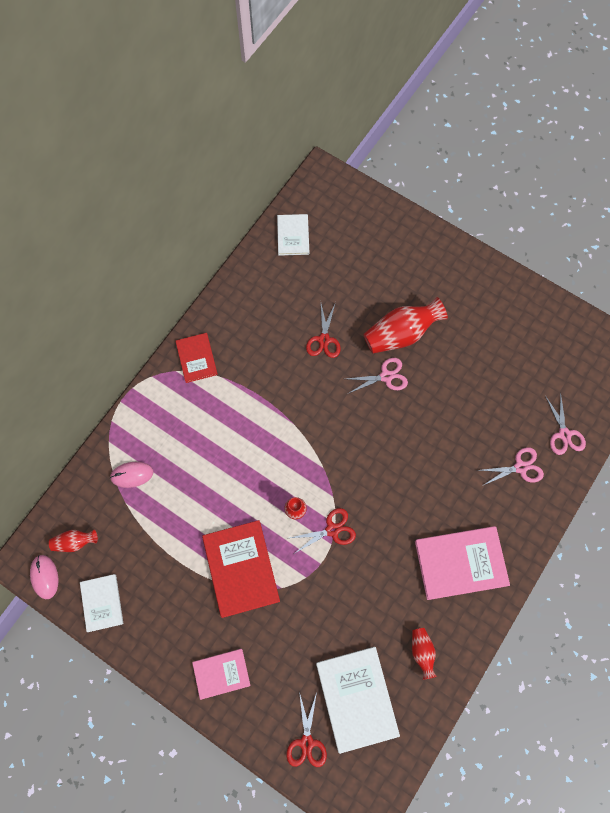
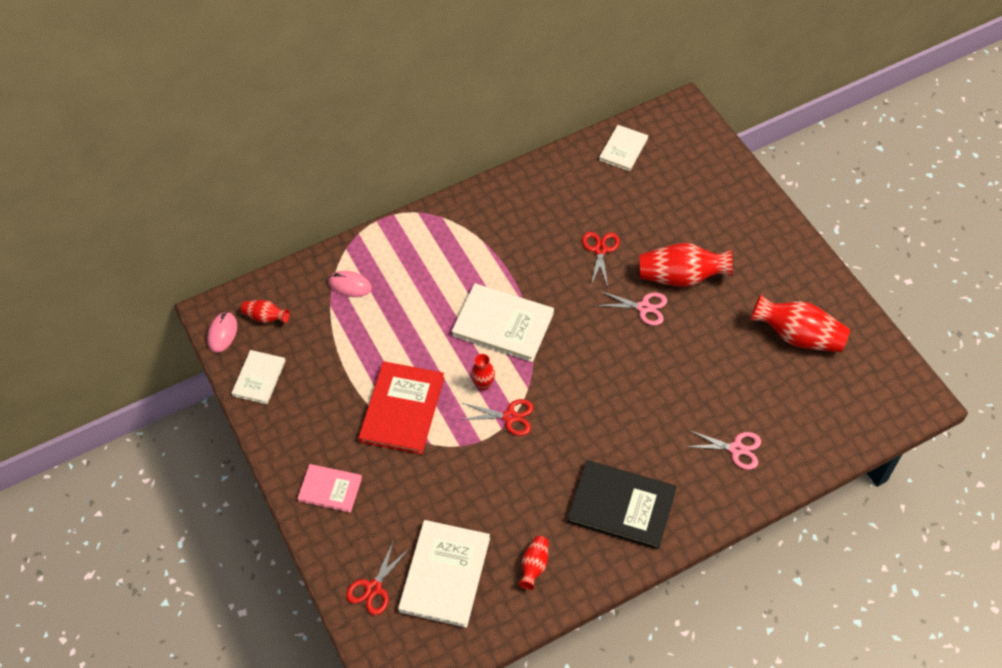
camera: 30 degrees right, 15 degrees down
(196, 358) = (468, 215): red book -> none
(281, 448) = (503, 324): none -> white book
(324, 339) = (600, 250): red scissors -> red scissors turned 150 degrees clockwise
(460, 563) = (621, 506): pink book -> black book
(515, 344) = (797, 336): none -> red vase
(564, 434) = (802, 440): pink scissors -> none

